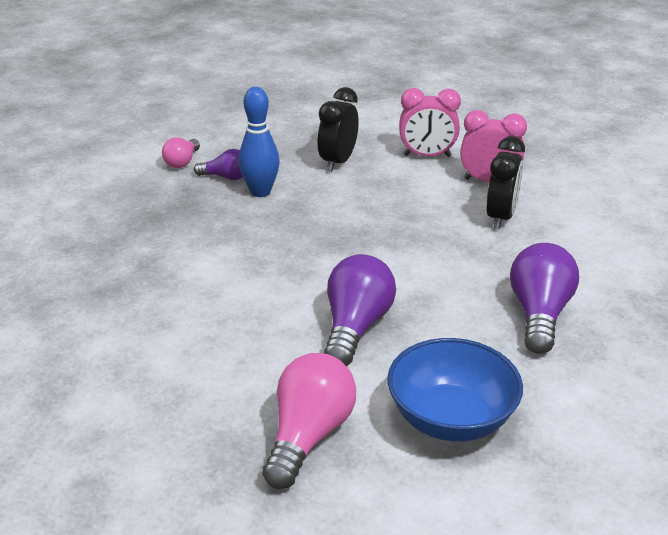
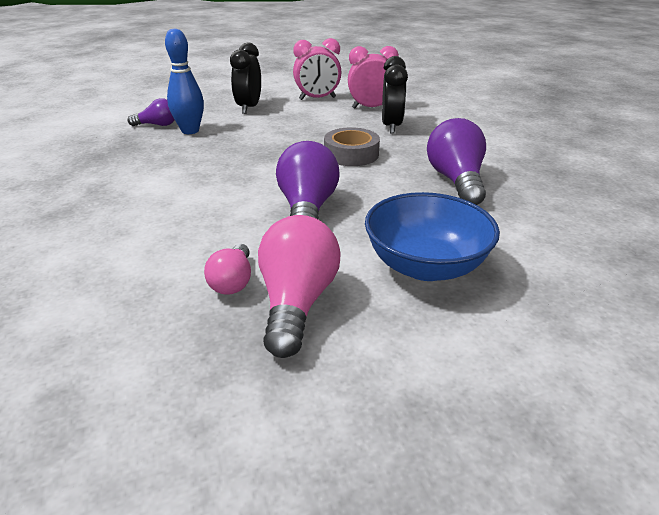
camera: 15 degrees left, 0 degrees up
(182, 162) = (116, 119): pink light bulb -> pink light bulb (233, 281)
(433, 255) = (351, 154): none -> grey tape

